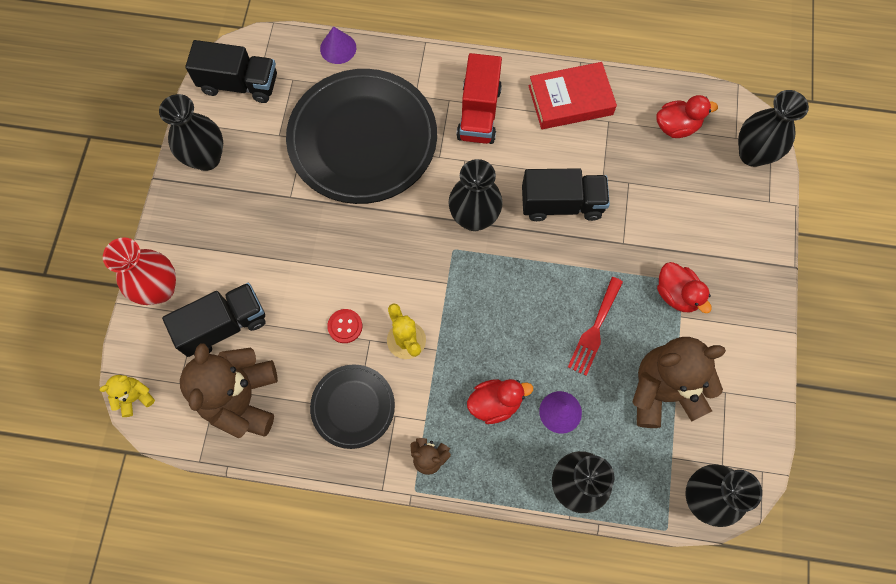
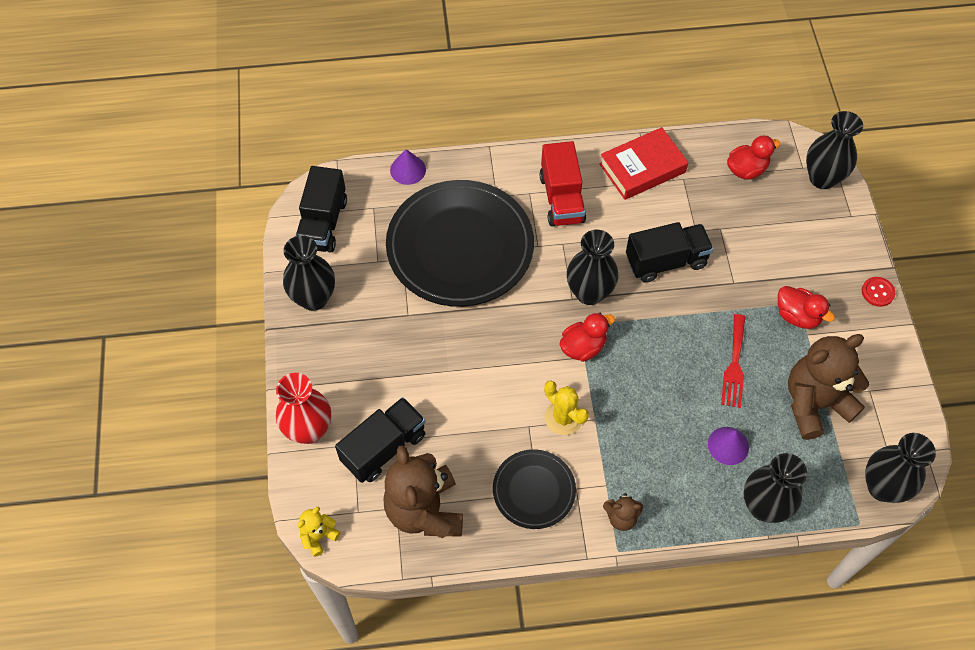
camera: 15 degrees left, 10 degrees down
(239, 84) = (323, 223): black truck -> black truck turned 105 degrees clockwise
(345, 326) = (501, 419): red button -> red button (877, 292)
(495, 403) = (666, 453): red duck -> red duck (583, 347)

